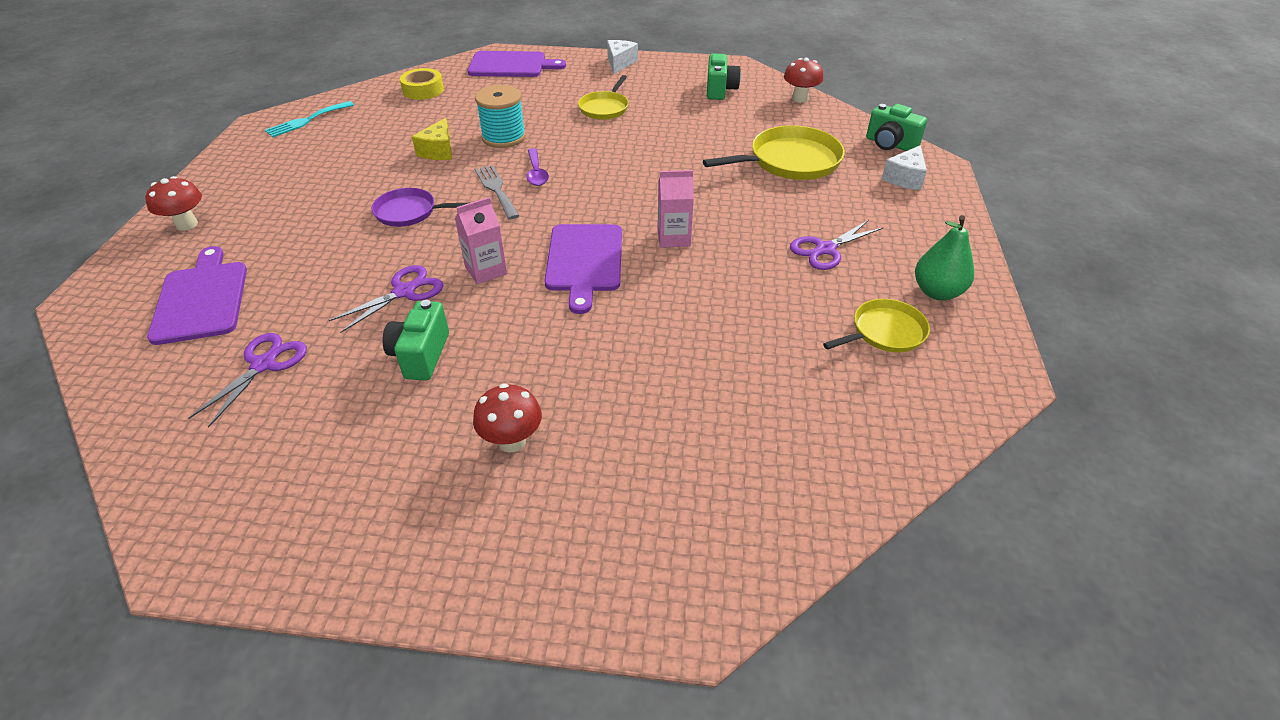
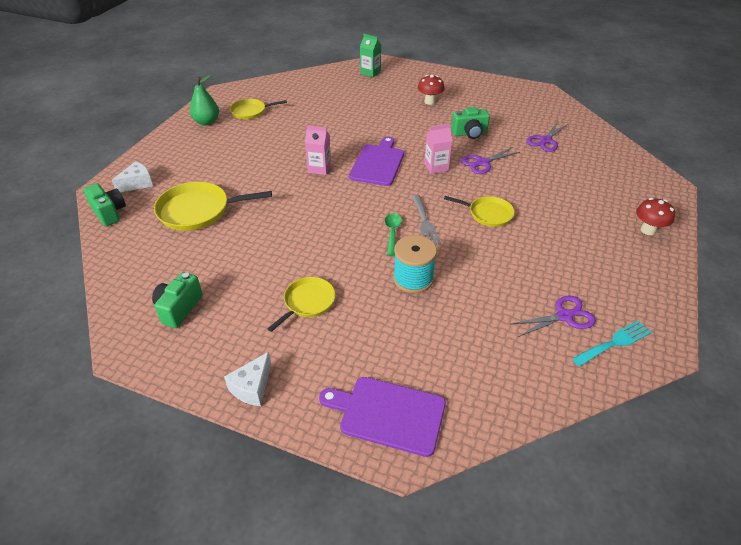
camera: 165 degrees left, 0 degrees up
(201, 299) = (599, 176): purple cutting board -> none
(409, 212) = (488, 214): purple pan -> yellow pan
(421, 355) = (469, 133): green camera -> green camera turned 60 degrees clockwise
(423, 90) = (498, 377): yellow tape -> none
(438, 151) = (471, 272): yellow cheese -> none
(536, 173) = (392, 233): purple spoon -> green spoon
(702, 542) = (370, 72): none -> green carton
(800, 98) = (117, 279): red mushroom -> none
(825, 249) = (238, 149): purple scissors -> purple scissors (564, 316)

